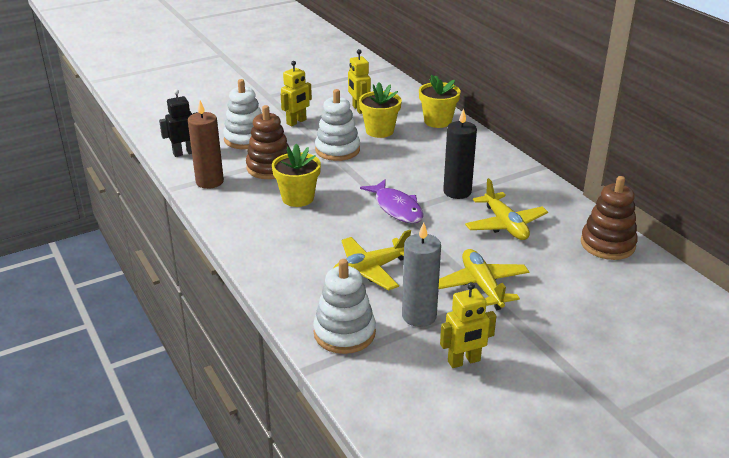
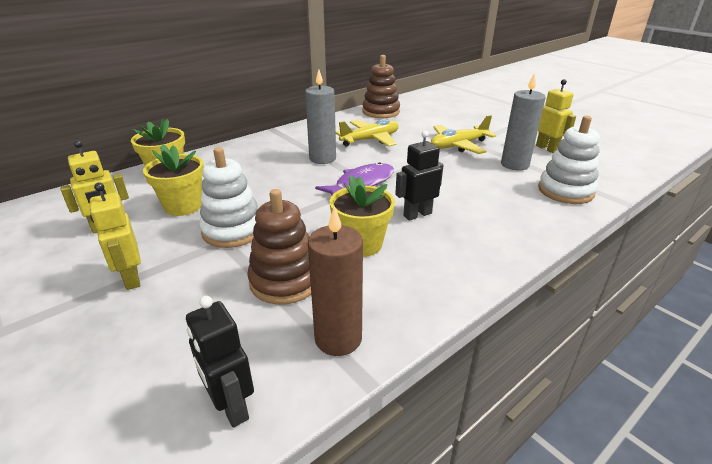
camera: 100 degrees left, 0 degrees up
(246, 139) = (183, 326): white stacking toy -> none
(296, 122) = (131, 278): yellow robot -> yellow robot turned 150 degrees counterclockwise
(330, 229) = (417, 214): none -> black robot
(370, 270) = (471, 188): yellow plane -> none
(457, 192) = (322, 158): black candle -> grey candle

